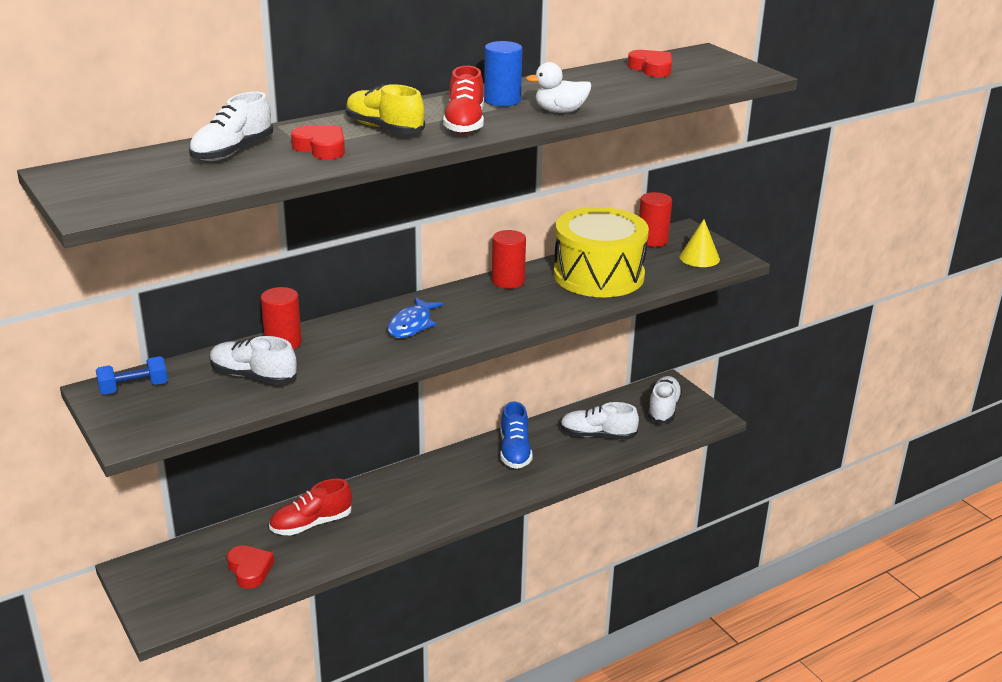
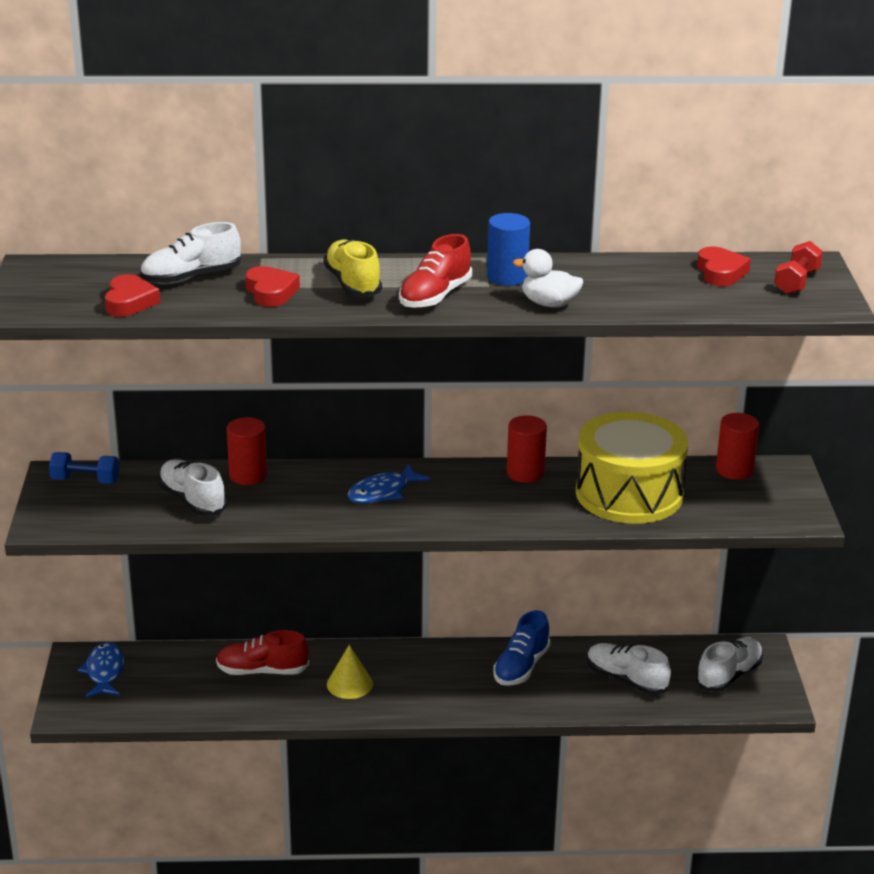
camera: 30 degrees right, 0 degrees up
(168, 573) = (104, 672): none -> blue fish
(250, 570) = (174, 694): red heart -> red heart (129, 302)
(699, 258) = (766, 505): yellow cone -> yellow cone (349, 684)
(710, 65) = (796, 282): none -> red dumbbell

